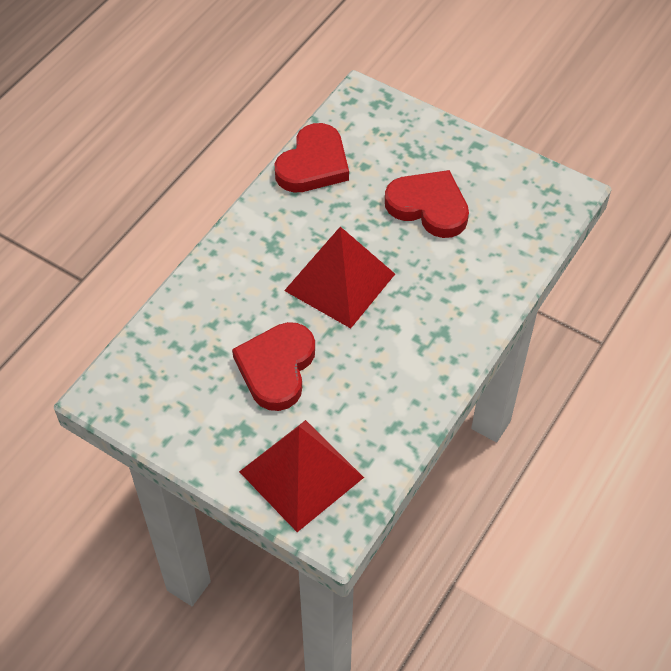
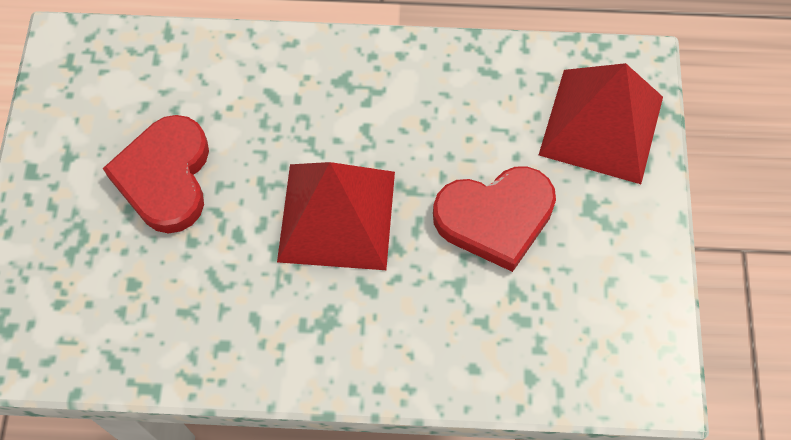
camera: 120 degrees left, 10 degrees up
(313, 164) = (161, 349): red heart -> none

